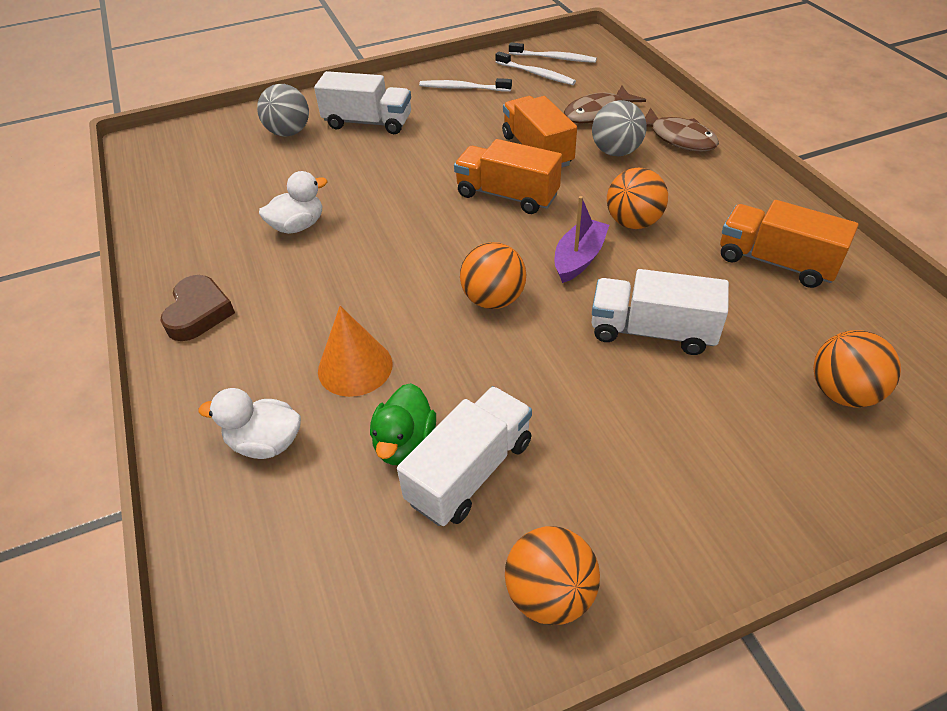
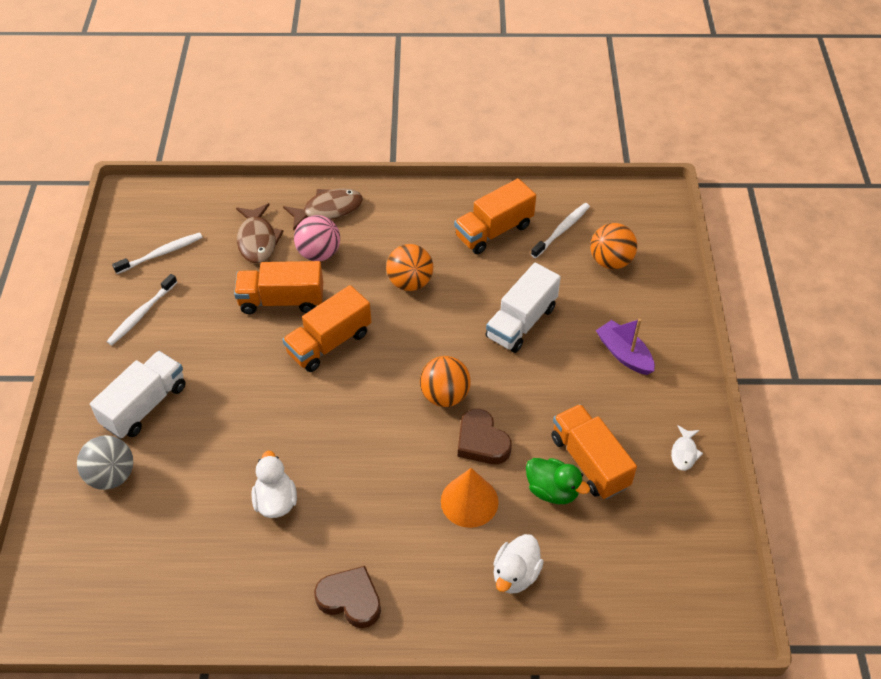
camera: 70 degrees left, 5 degrees up
(445, 351) = (481, 441): none -> brown heart
(470, 471) = (589, 462): white truck -> orange truck
(550, 594) = (684, 452): orange ball -> white fish
(554, 58) = (144, 230): white toothbrush -> white toothbrush (562, 230)
(579, 258) = (430, 329): purple boat -> purple boat (624, 354)
(616, 152) = (319, 253): grey ball -> pink ball

